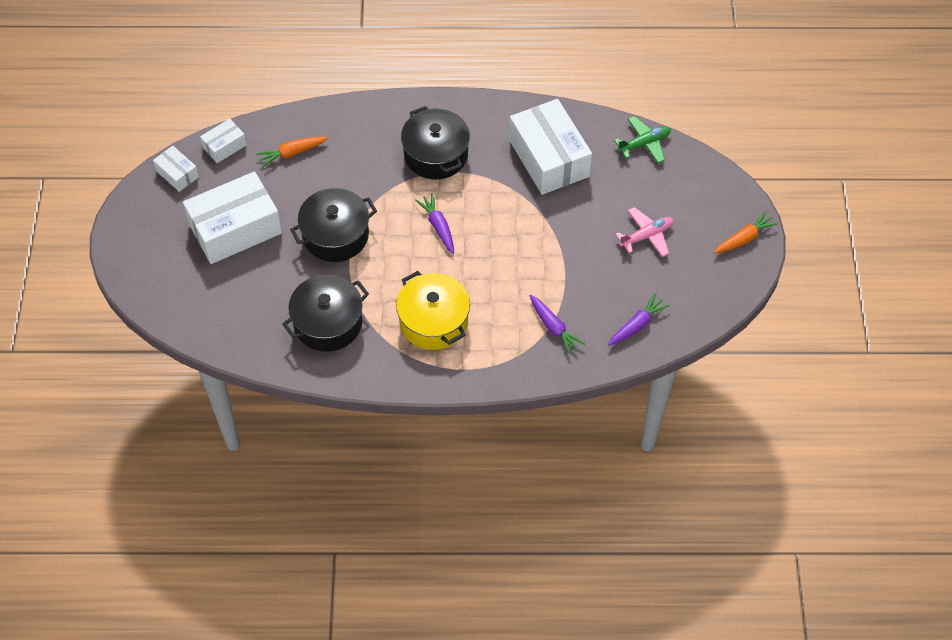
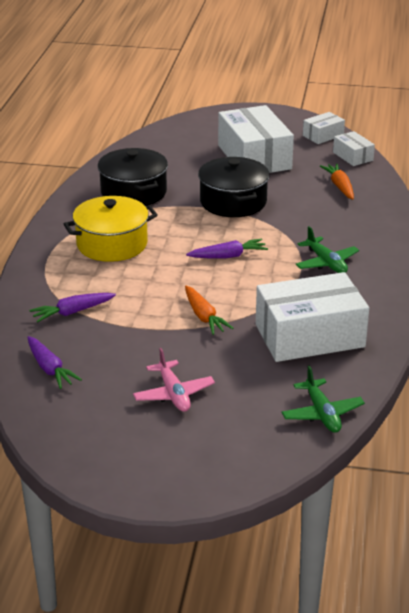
camera: 100 degrees right, 25 degrees down
(436, 154) = (326, 263): black pot -> green plane
(744, 238) = (143, 478): orange carrot -> orange carrot (204, 316)

